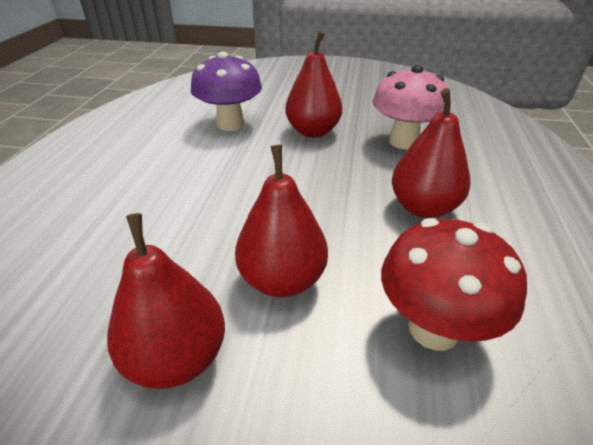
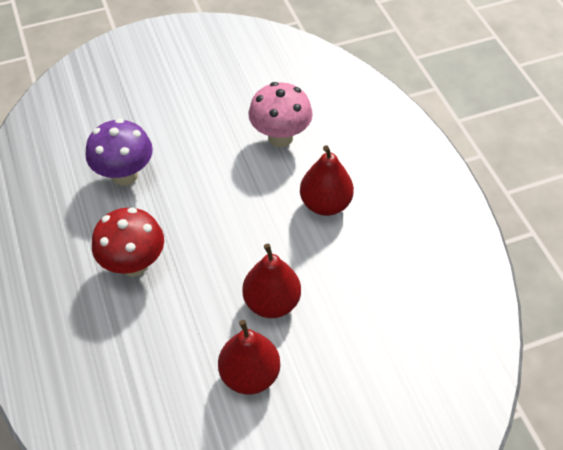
camera: 30 degrees left, 15 degrees up
(313, 132) = (202, 155): red pear -> none
(433, 329) = (368, 292): red mushroom -> red mushroom (134, 264)

